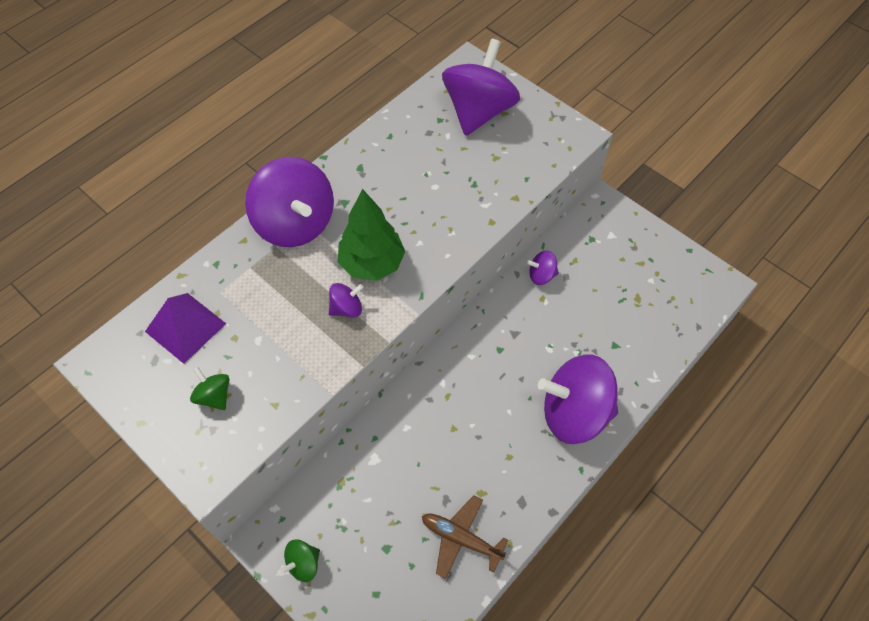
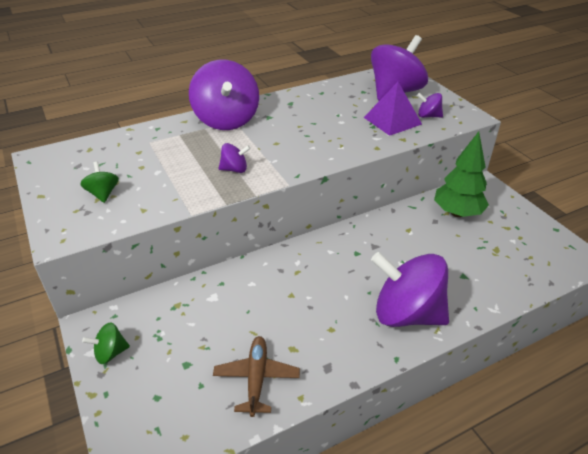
camera: 20 degrees right, 20 degrees down
(185, 327) = (112, 154): purple pyramid -> purple pyramid (392, 120)
(372, 264) = (269, 150): green tree -> green tree (457, 213)
(461, 538) = (256, 378): brown plane -> brown plane turned 45 degrees clockwise
(541, 275) = (413, 215): purple spinning top -> purple spinning top (428, 116)

